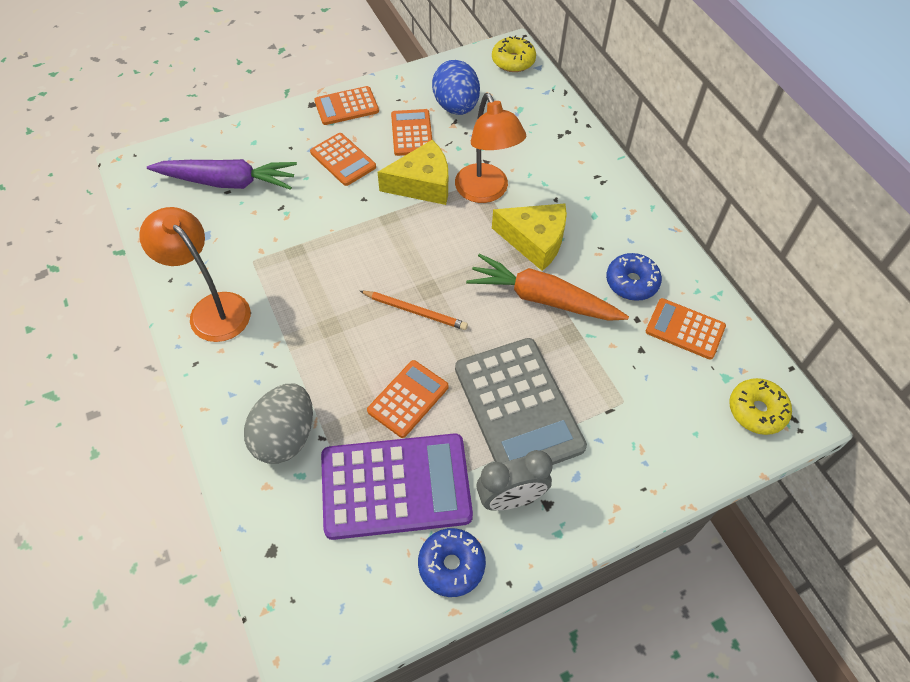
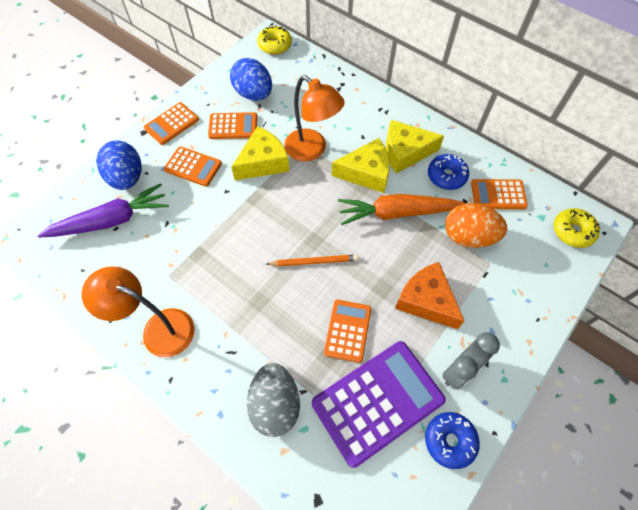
camera: 25 degrees left, 5 degrees up
(268, 145) = (127, 178): none -> blue egg
(412, 133) = (233, 126): orange calculator -> orange calculator turned 120 degrees clockwise
(518, 407) = (426, 300): grey calculator -> orange cheese
(597, 236) = (405, 152): none -> yellow cheese
(615, 360) = (468, 236): none -> orange egg

